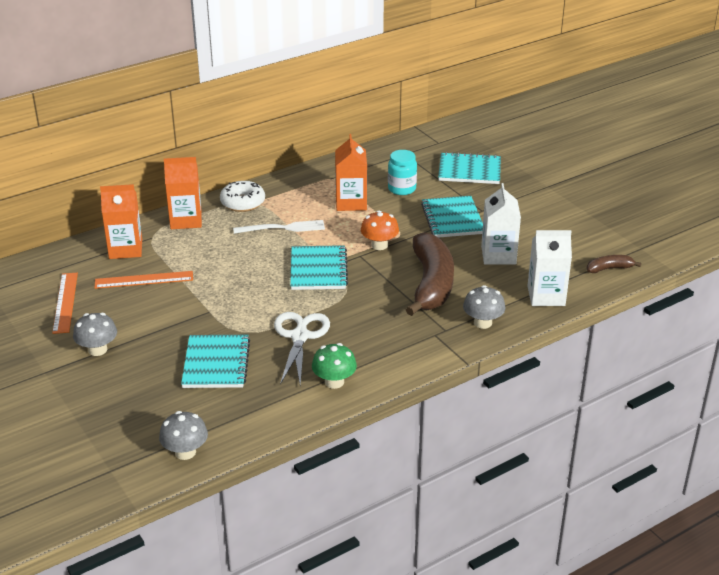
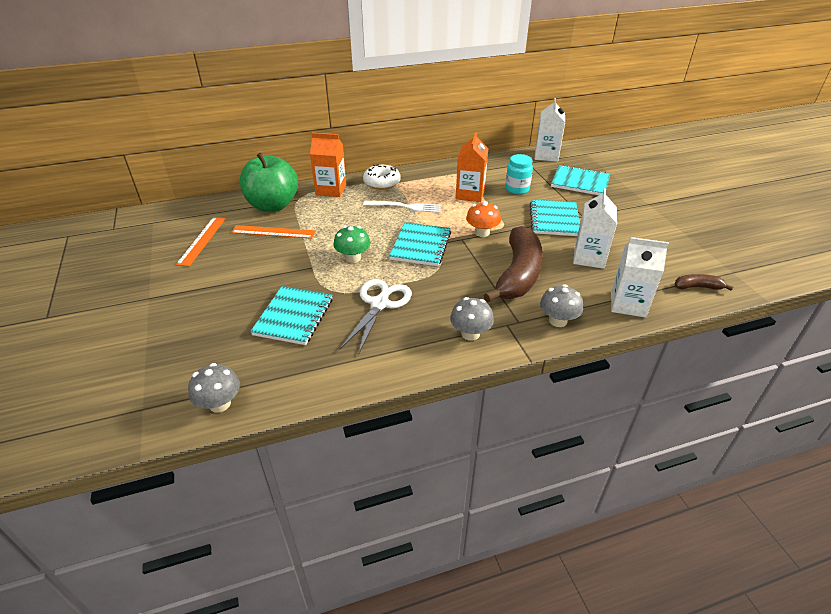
camera: 15 degrees right, 5 degrees up
(97, 350) = (202, 285): grey mushroom -> grey mushroom (470, 334)
(125, 249) = (273, 205): orange carton -> green apple
(334, 382) = (393, 356): green mushroom -> green mushroom (353, 258)
(423, 141) = (546, 155): none -> white carton

